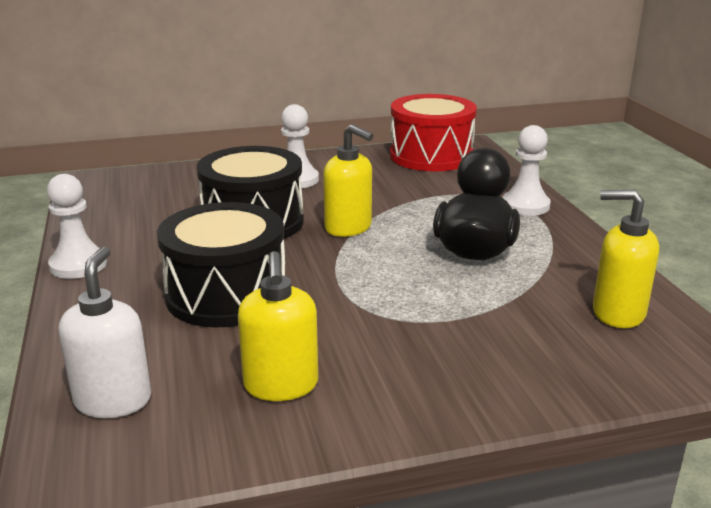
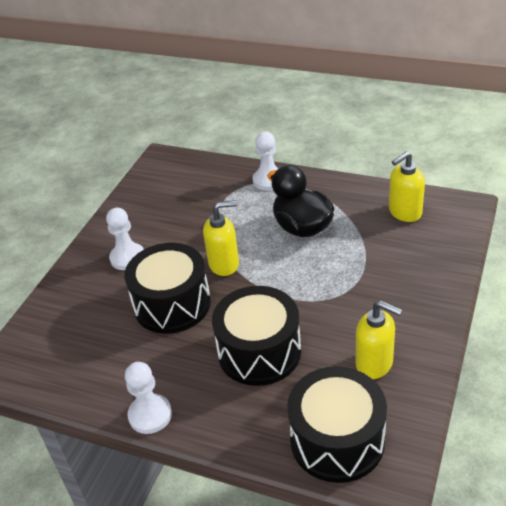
camera: 50 degrees left, 15 degrees up
(113, 400) = (337, 440): white soap dispenser -> black drum
(431, 156) = (159, 181): red drum -> none

